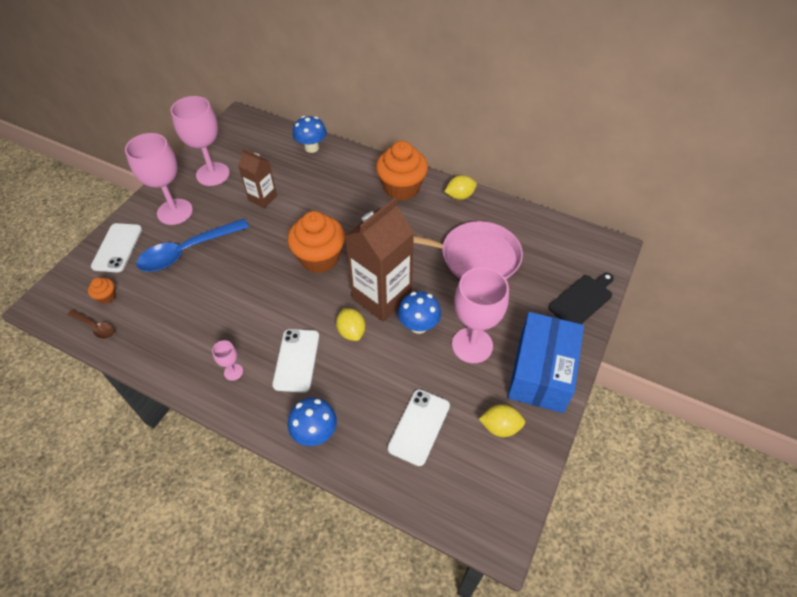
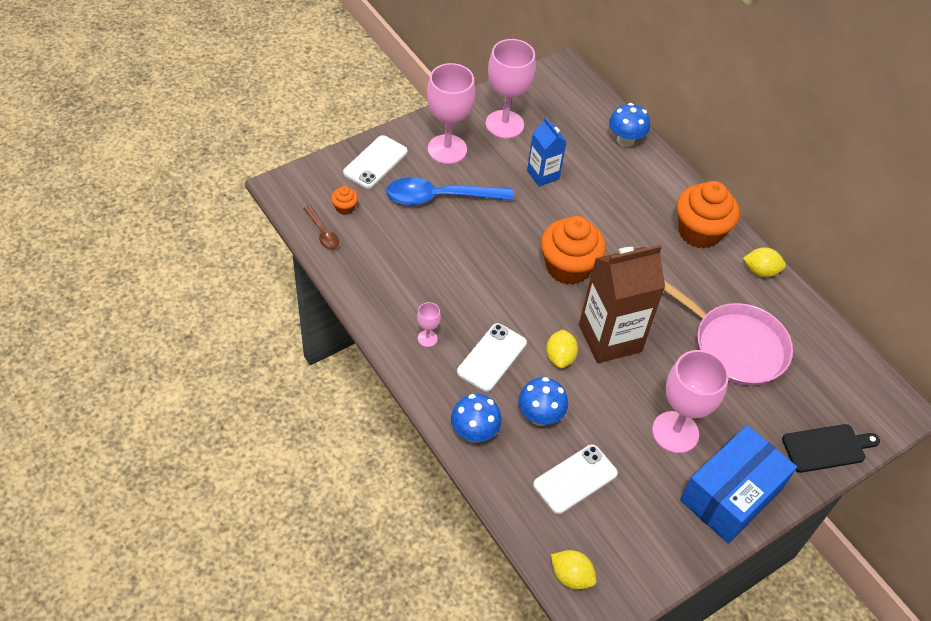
camera: 25 degrees right, 0 degrees up
(262, 198) = (543, 175): brown carton -> blue carton
(418, 326) = (631, 385): blue mushroom -> blue mushroom (540, 416)
(500, 427) = (655, 521): yellow lemon -> yellow lemon (571, 576)

